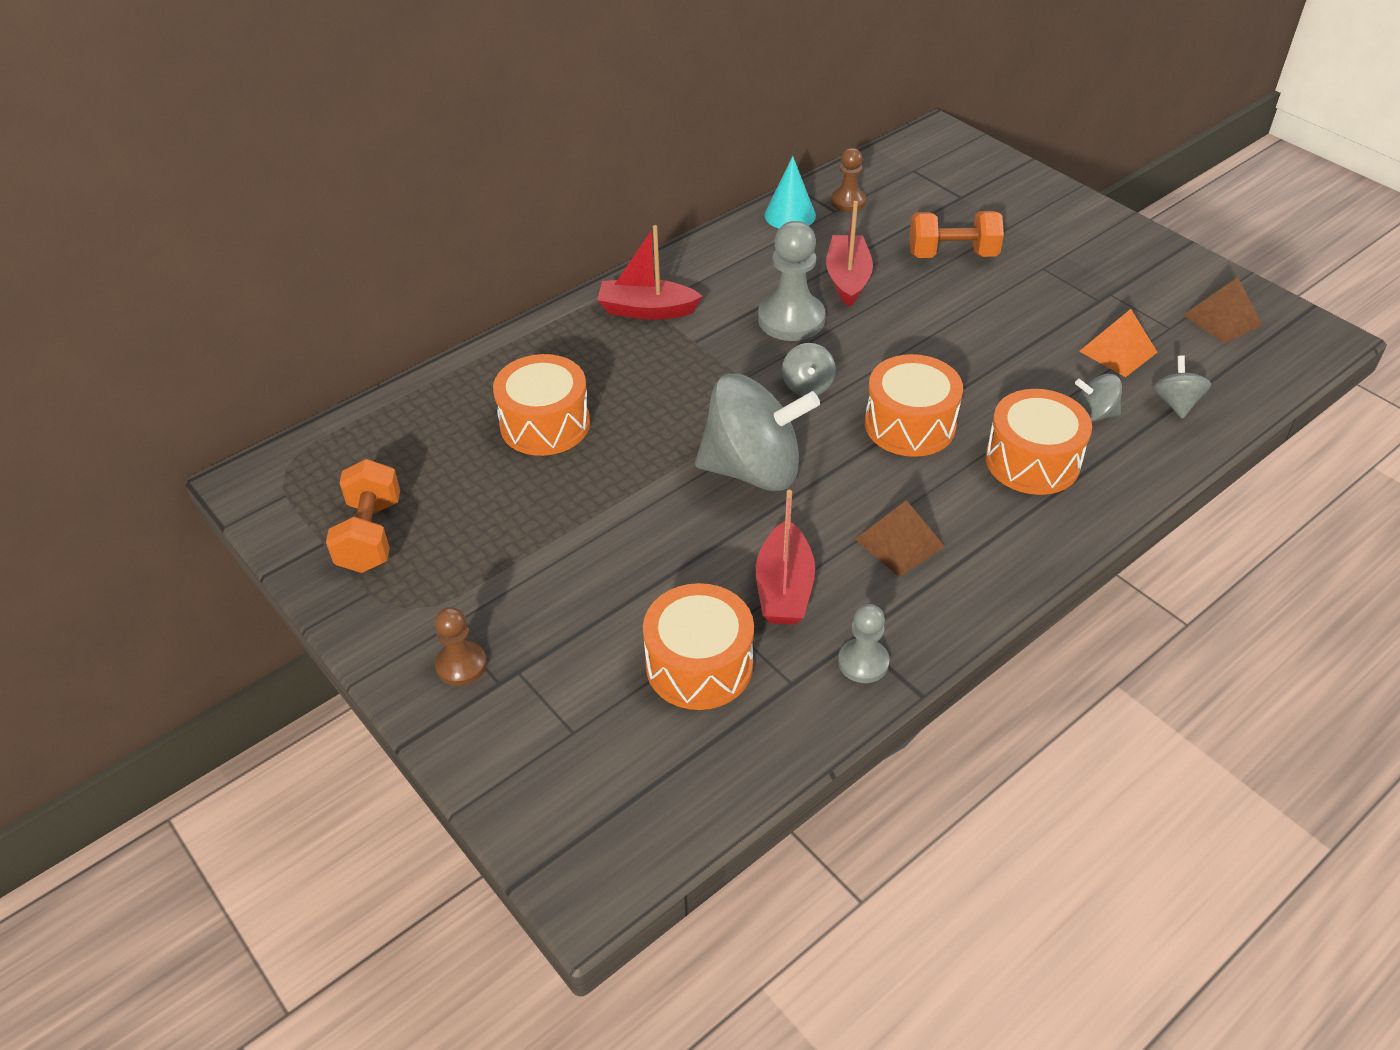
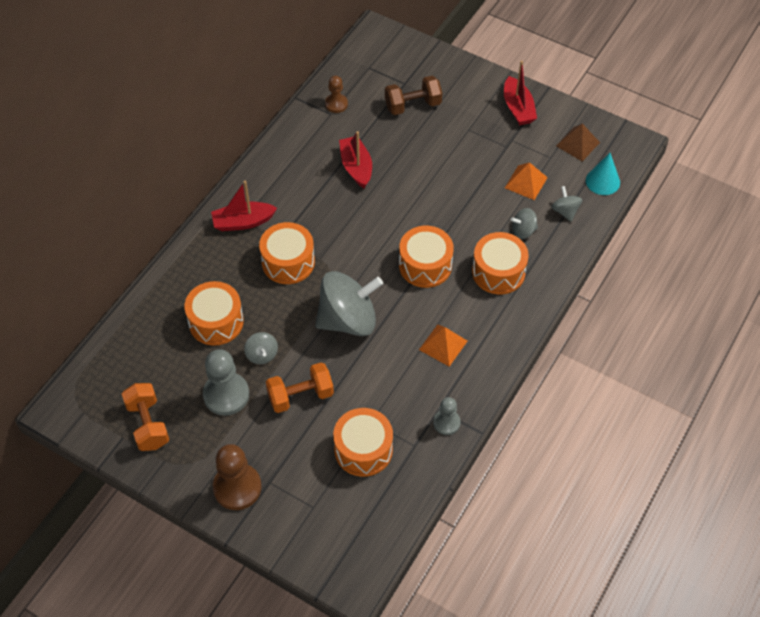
camera: 20 degrees left, 10 degrees up
(461, 665) = (237, 487): brown pawn -> brown pawn, size x1.72
(691, 373) = (288, 262): none -> orange drum
(784, 588) = (391, 391): red boat -> red boat (518, 108)
(790, 215) = (304, 124): turquoise cone -> turquoise cone (602, 181)
(791, 319) = (333, 207): grey pawn -> grey pawn (226, 395)
(807, 386) = (359, 253): grey spinning top -> grey spinning top (262, 355)
(899, 543) = (443, 345): brown pyramid -> orange pyramid
(952, 254) = (412, 132): orange dumbbell -> orange dumbbell (300, 396)
(964, 224) = (413, 105): none -> brown dumbbell

